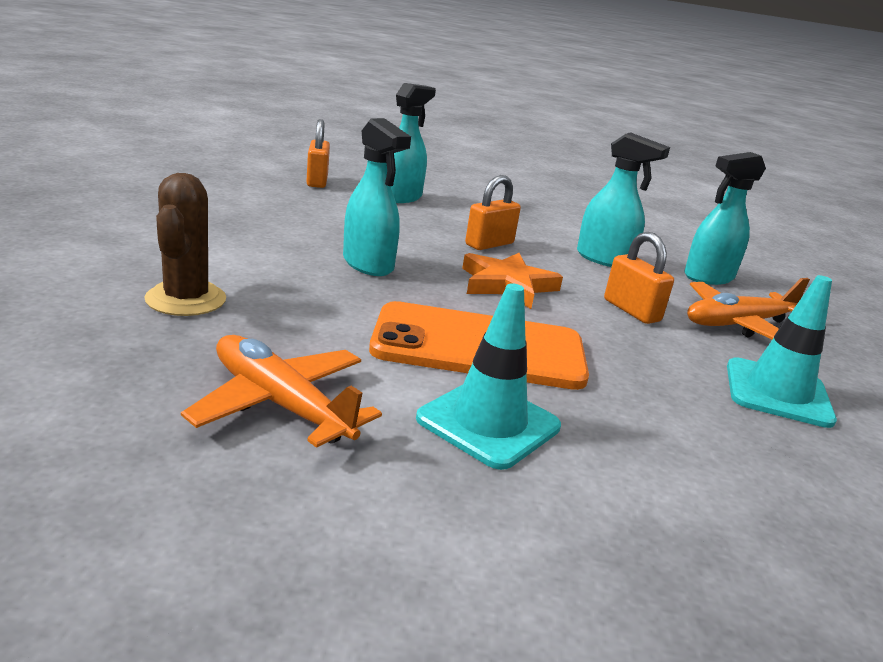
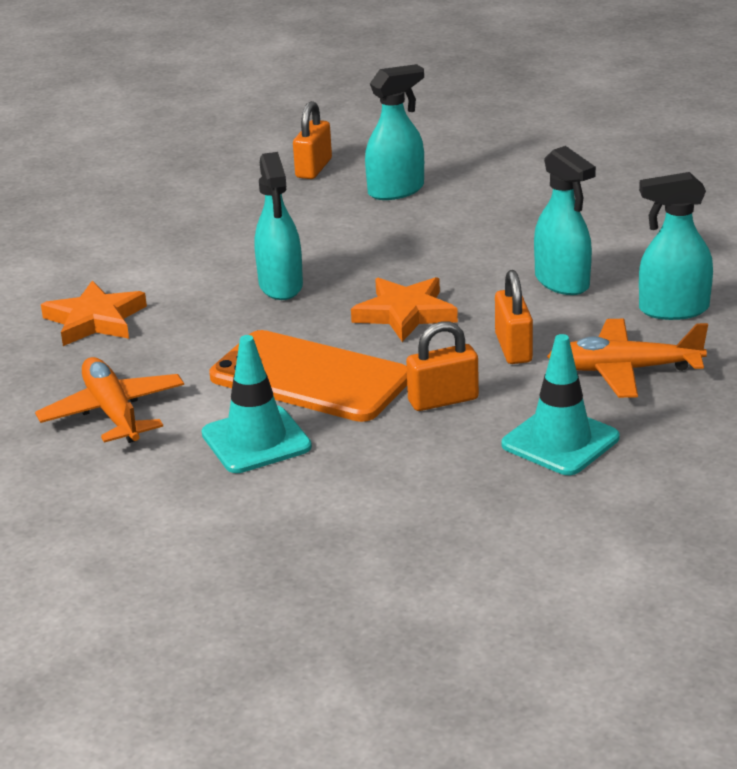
camera: 30 degrees right, 5 degrees up
(186, 299) = (95, 320): brown cactus -> orange star
(489, 244) = (439, 260): orange padlock -> orange padlock (443, 400)

